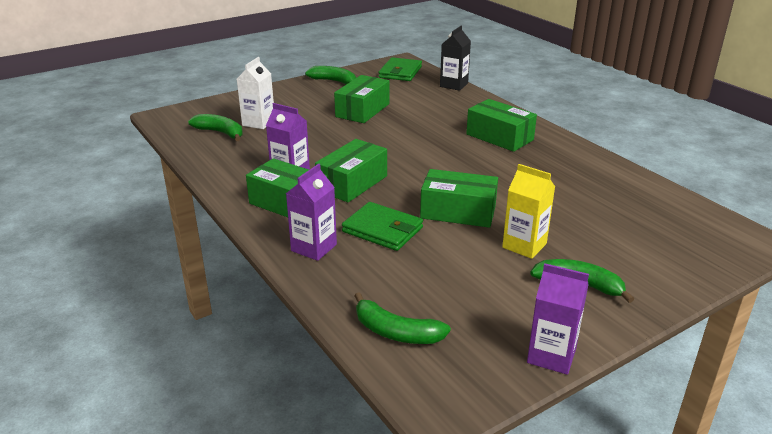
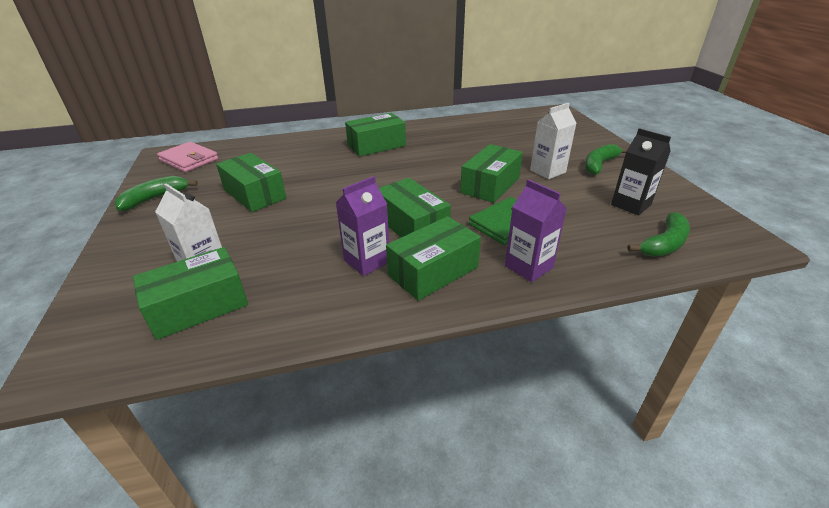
camera: 70 degrees left, 5 degrees up
(220, 133) = (198, 306): green banana -> green box
(400, 72) = (189, 160): green wallet -> pink wallet
(454, 85) = (255, 142): black carton -> black carton (631, 205)
(524, 245) = (547, 171): yellow carton -> white carton
(551, 356) = (680, 190): purple carton -> none

